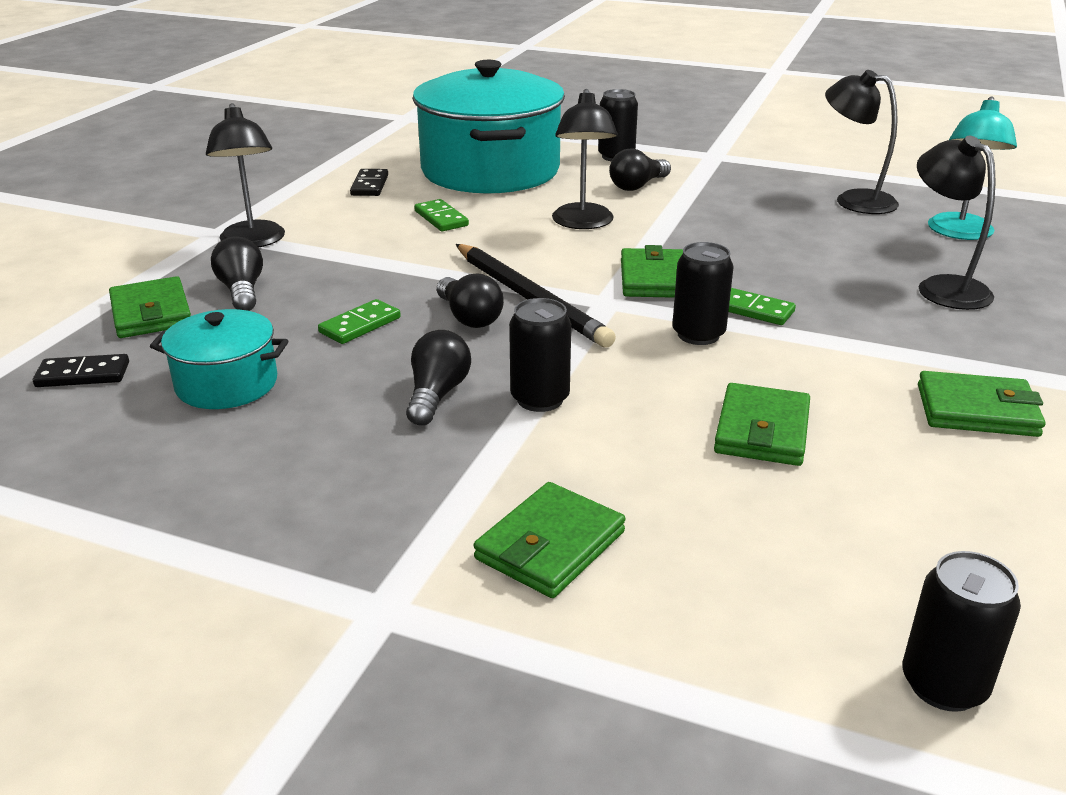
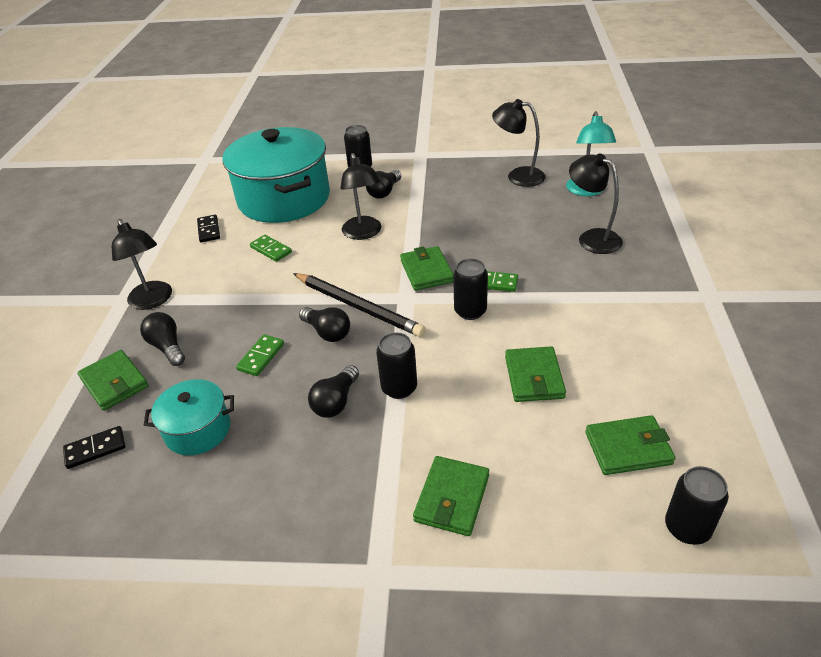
camera: 15 degrees left, 10 degrees up
(437, 395) = (336, 402): black light bulb -> black light bulb turned 150 degrees counterclockwise
(977, 410) = (641, 330): green wallet -> green wallet (628, 448)

